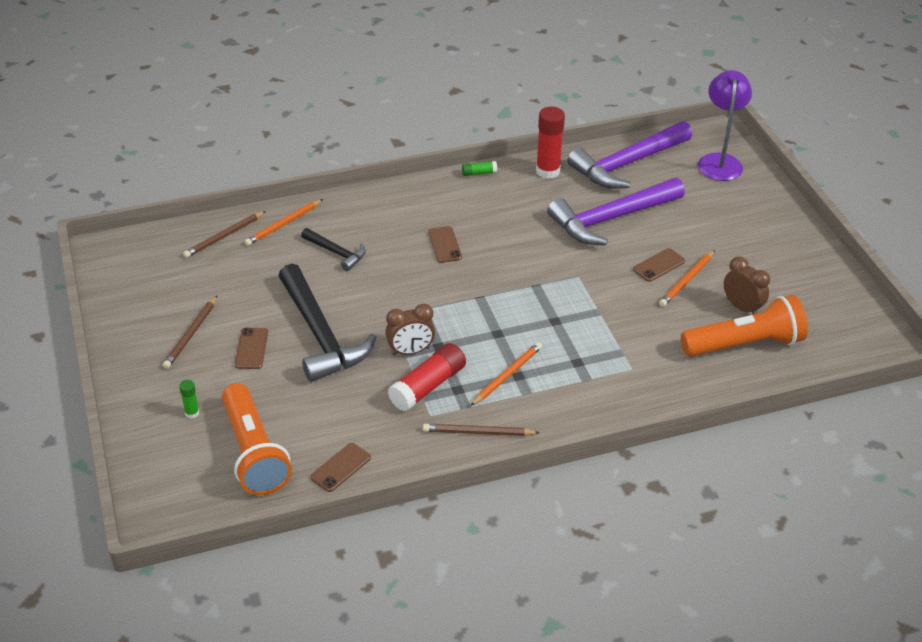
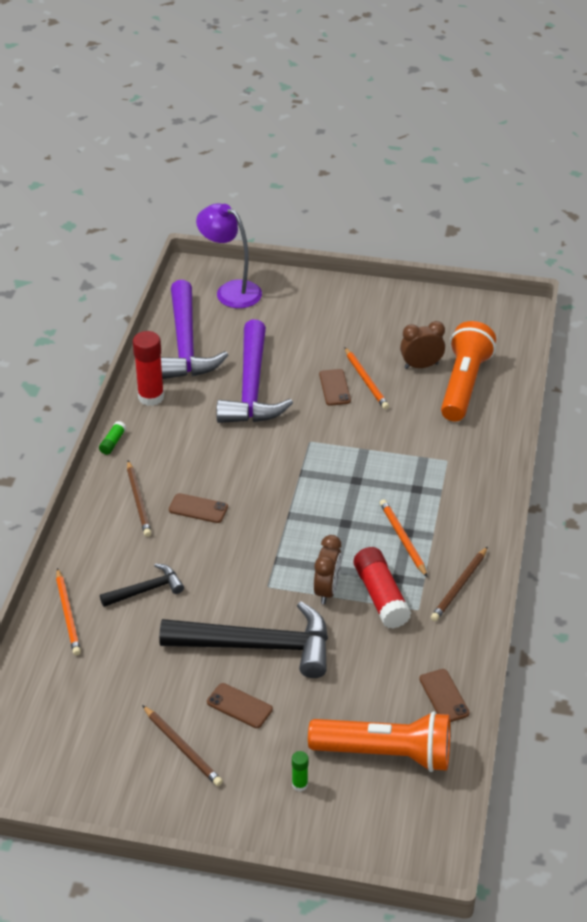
camera: 60 degrees left, 0 degrees up
(224, 236) = (47, 669): brown pencil -> brown pencil (138, 501)

